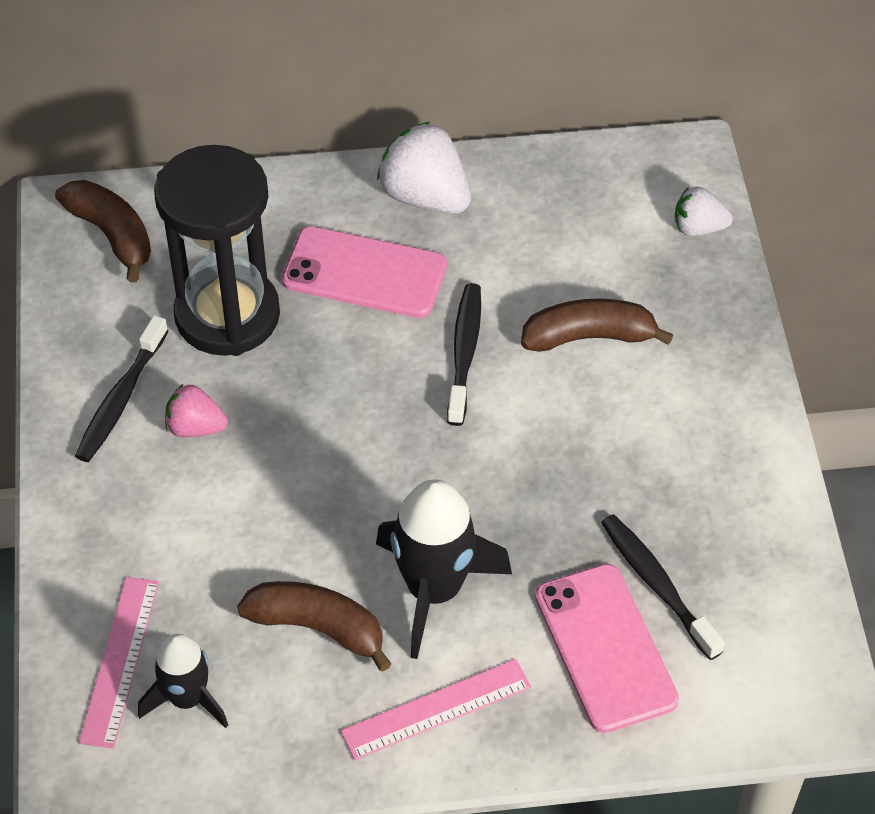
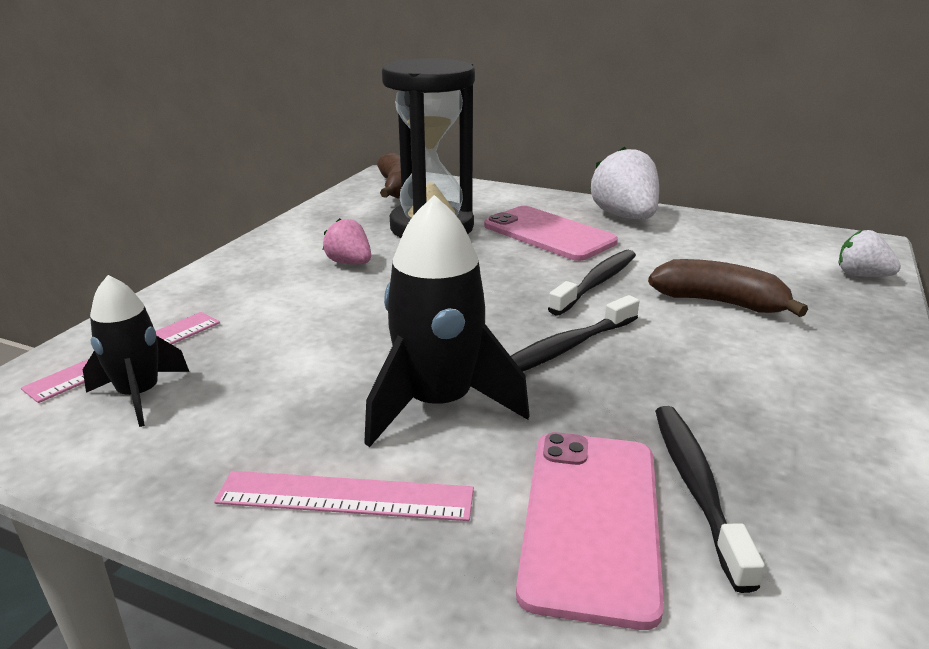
camera: 30 degrees right, 25 degrees down
(120, 399) = (317, 240): black toothbrush -> black toothbrush (565, 348)
(318, 628) = (304, 391): brown banana -> none

